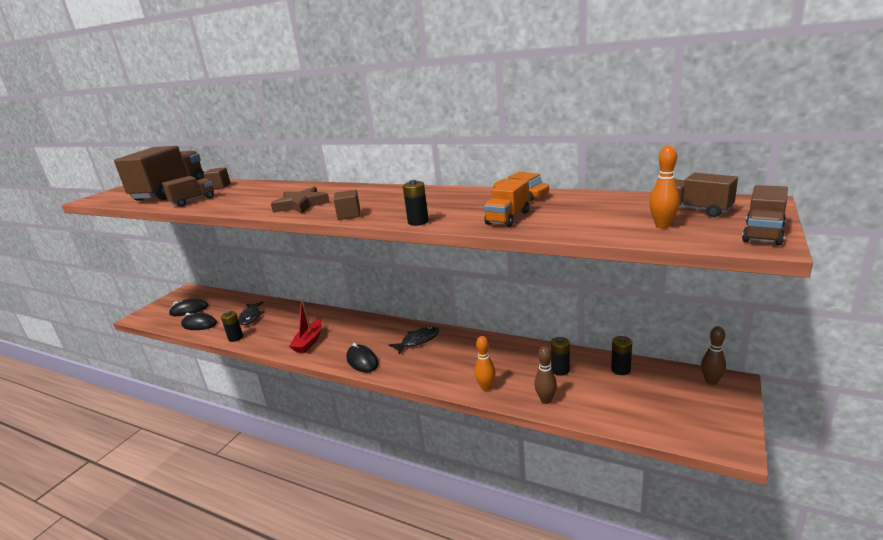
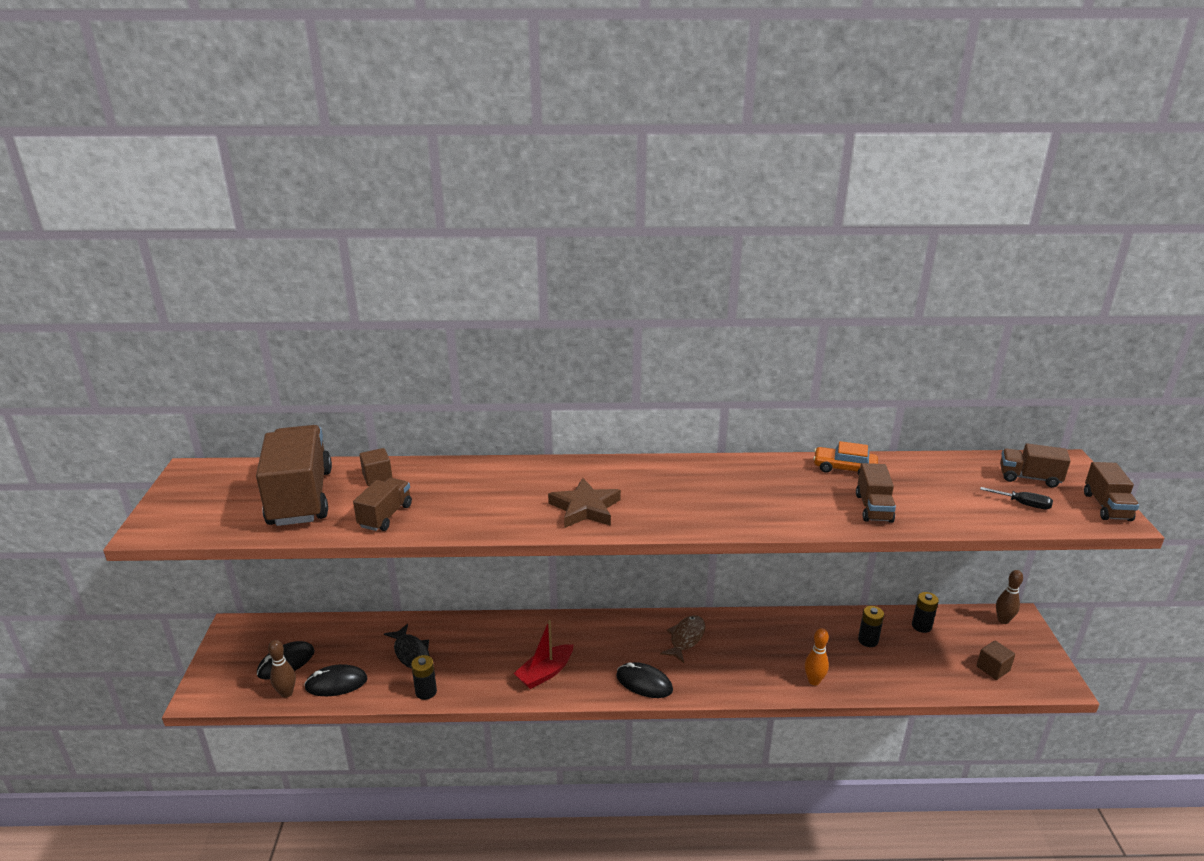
camera: 30 degrees left, 5 degrees up
(309, 342) = (545, 673): red boat -> red boat turned 60 degrees clockwise
(349, 215) = (682, 522): brown cube -> brown cube (993, 668)
(418, 222) = (784, 525): black battery -> none
(418, 341) = (685, 638): black fish -> brown fish
(508, 218) = (873, 508): orange truck -> brown truck
(546, 400) = (882, 680): brown bowling pin -> brown bowling pin (286, 693)
(662, 225) = (1023, 504): orange bowling pin -> black screwdriver

